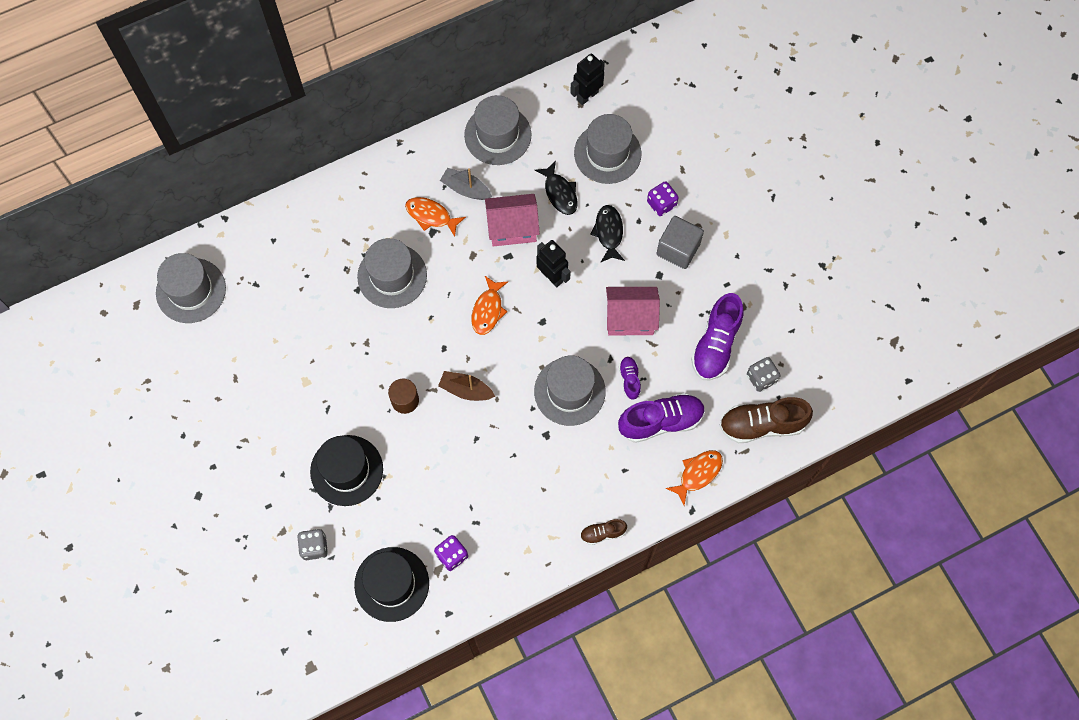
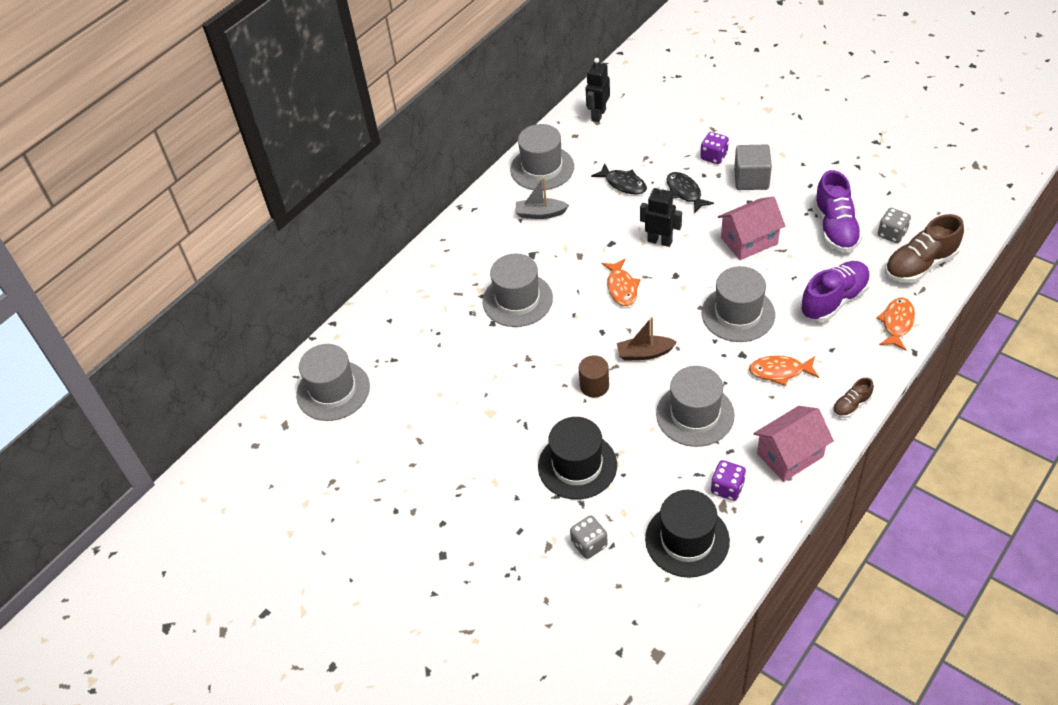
camera: 20 degrees left, 20 degrees down
(431, 216) = (523, 244): orange fish -> orange fish (780, 371)
(512, 228) = (600, 223): pink house -> pink house (790, 455)
(607, 153) = (643, 143): grey hat -> grey hat (695, 414)
(629, 380) = (783, 283): purple shoe -> none

